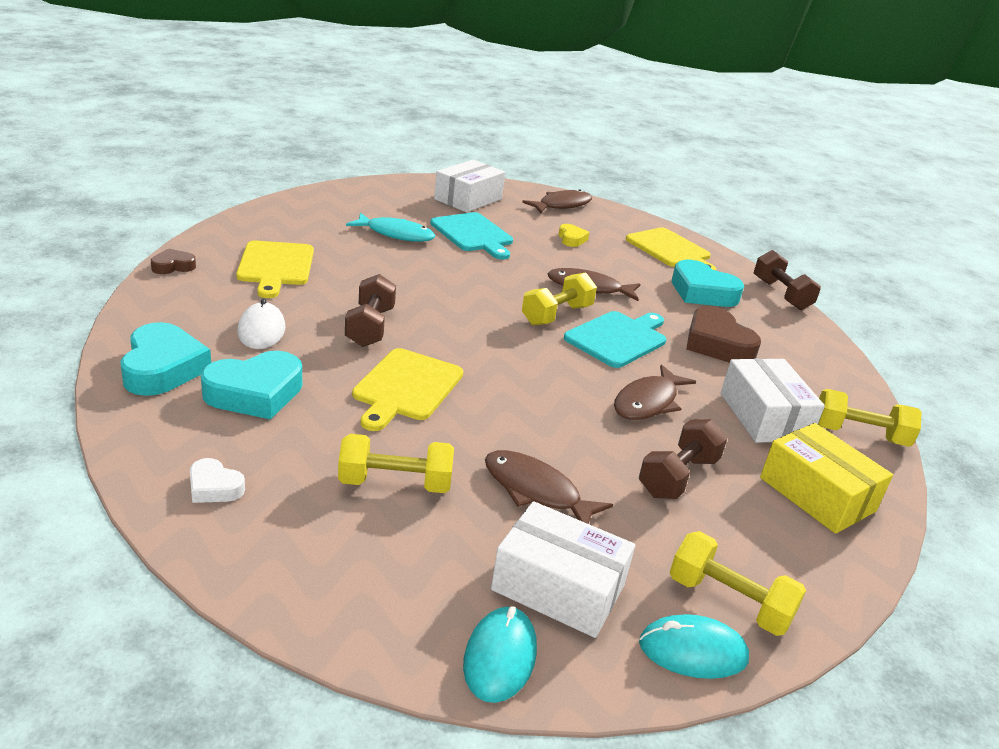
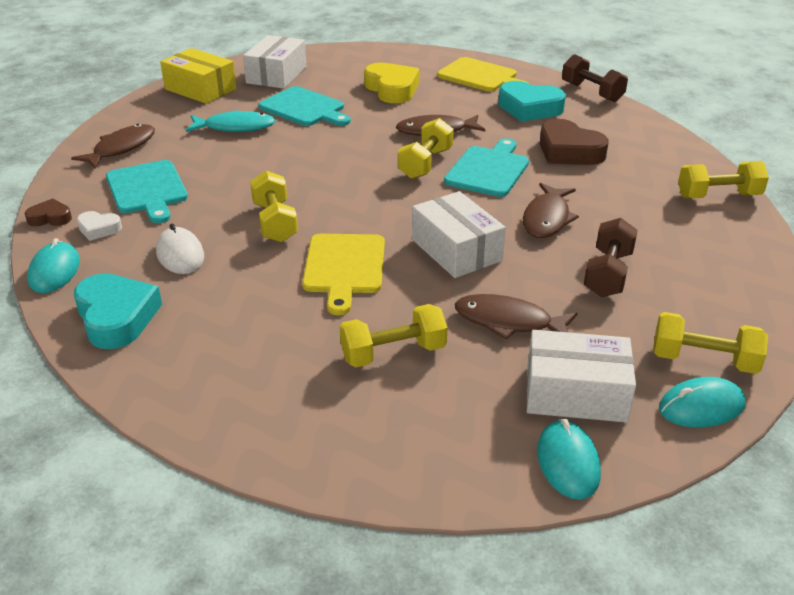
camera: 15 degrees left, 5 degrees up
(141, 312) = (54, 271): none -> turquoise mouse
(173, 266) = (50, 218): brown heart -> brown heart turned 45 degrees clockwise
(214, 487) = (244, 407): white heart -> white heart (99, 229)
(255, 393) = (218, 314): turquoise heart -> none
(275, 266) = (147, 190): yellow cutting board -> turquoise cutting board
(370, 327) = (275, 222): brown dumbbell -> yellow dumbbell
(562, 205) = (362, 58): brown fish -> brown fish (121, 148)
(571, 239) = (392, 89): yellow heart -> yellow heart, size x1.90
(764, 416) = (641, 203): white box -> white box (456, 250)
(817, 494) = (716, 255): yellow box -> yellow box (200, 89)

